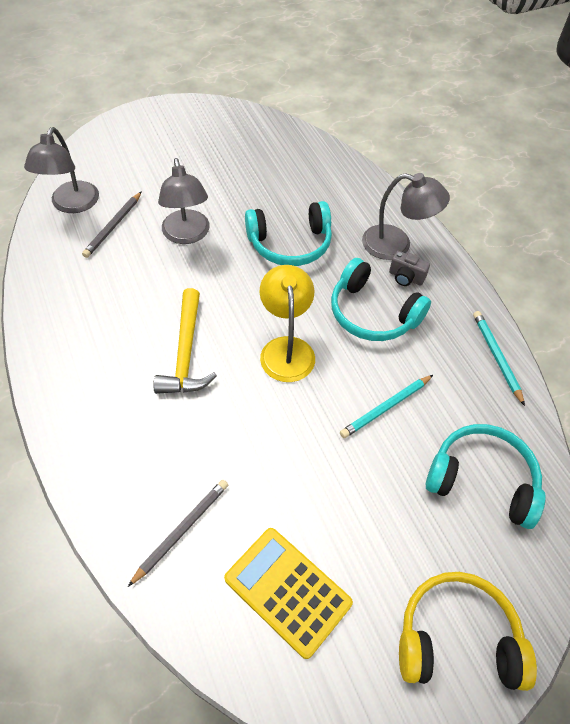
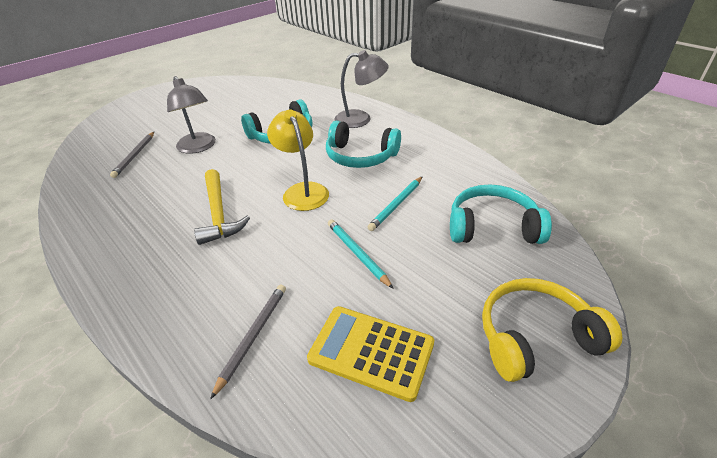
camera: 15 degrees left, 15 degrees down
(72, 205) = (96, 151): grey lamp -> none
(405, 277) = (375, 133): grey camera -> none
(496, 357) = (461, 157): turquoise pencil -> turquoise pencil (357, 253)

